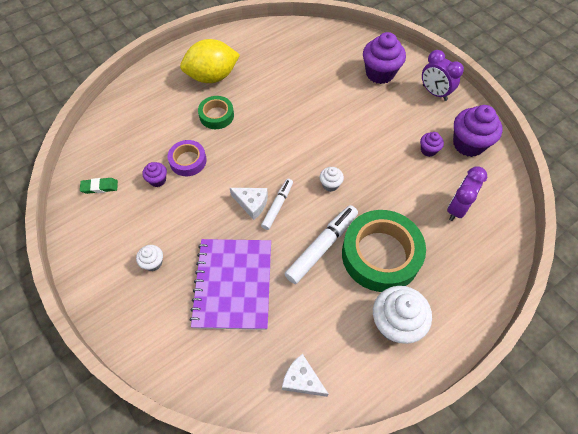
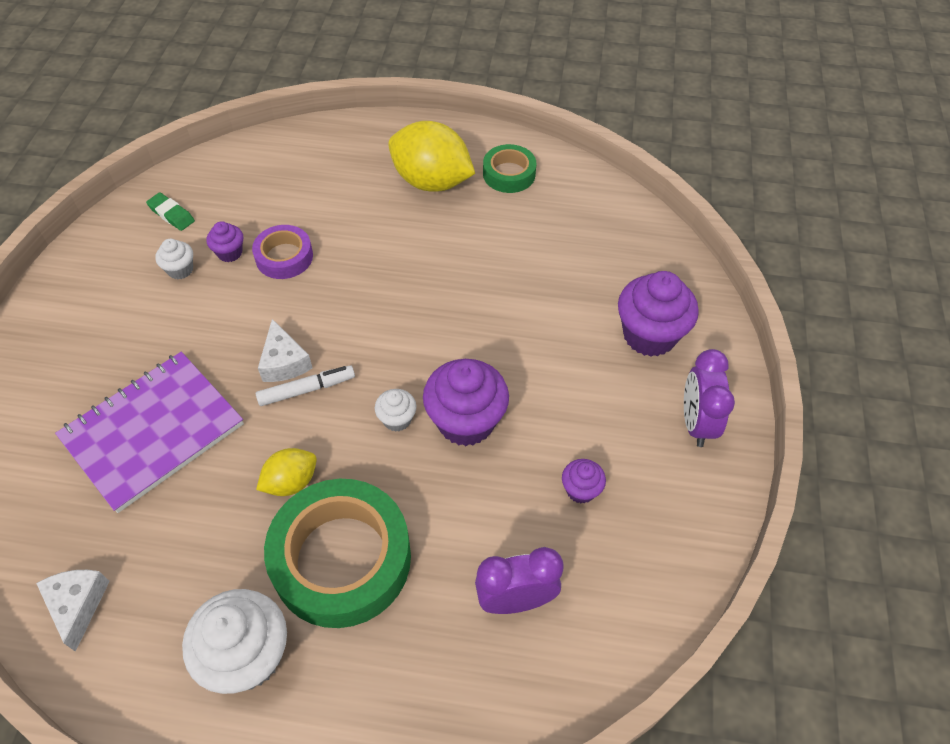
camera: 45 degrees right, 5 degrees down
(153, 263) = (116, 336): white cupcake -> white cupcake (180, 270)
(216, 115) = (378, 230): green tape -> green tape (509, 174)
(322, 247) = (291, 482): white marker -> yellow lemon
(468, 144) = (651, 533): purple cupcake -> purple cupcake (466, 421)

